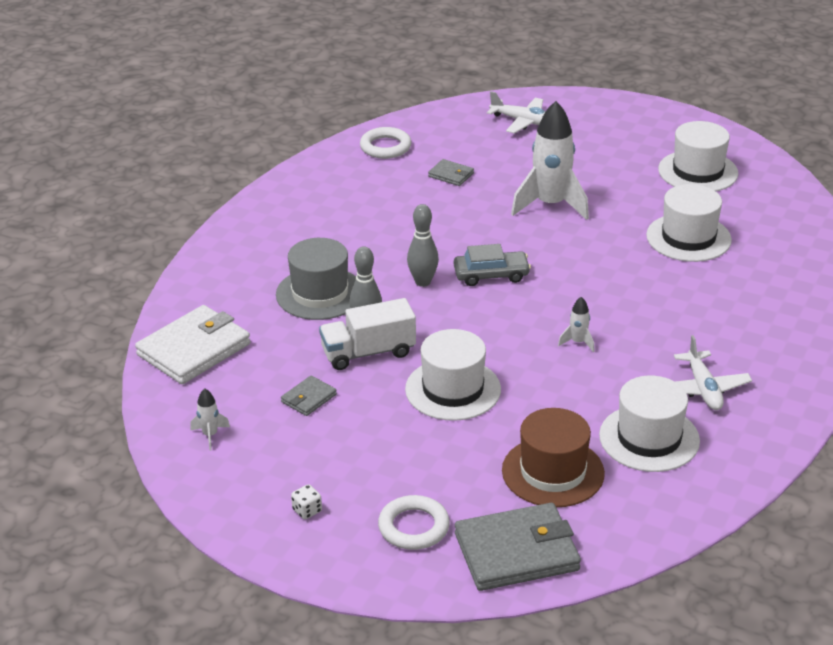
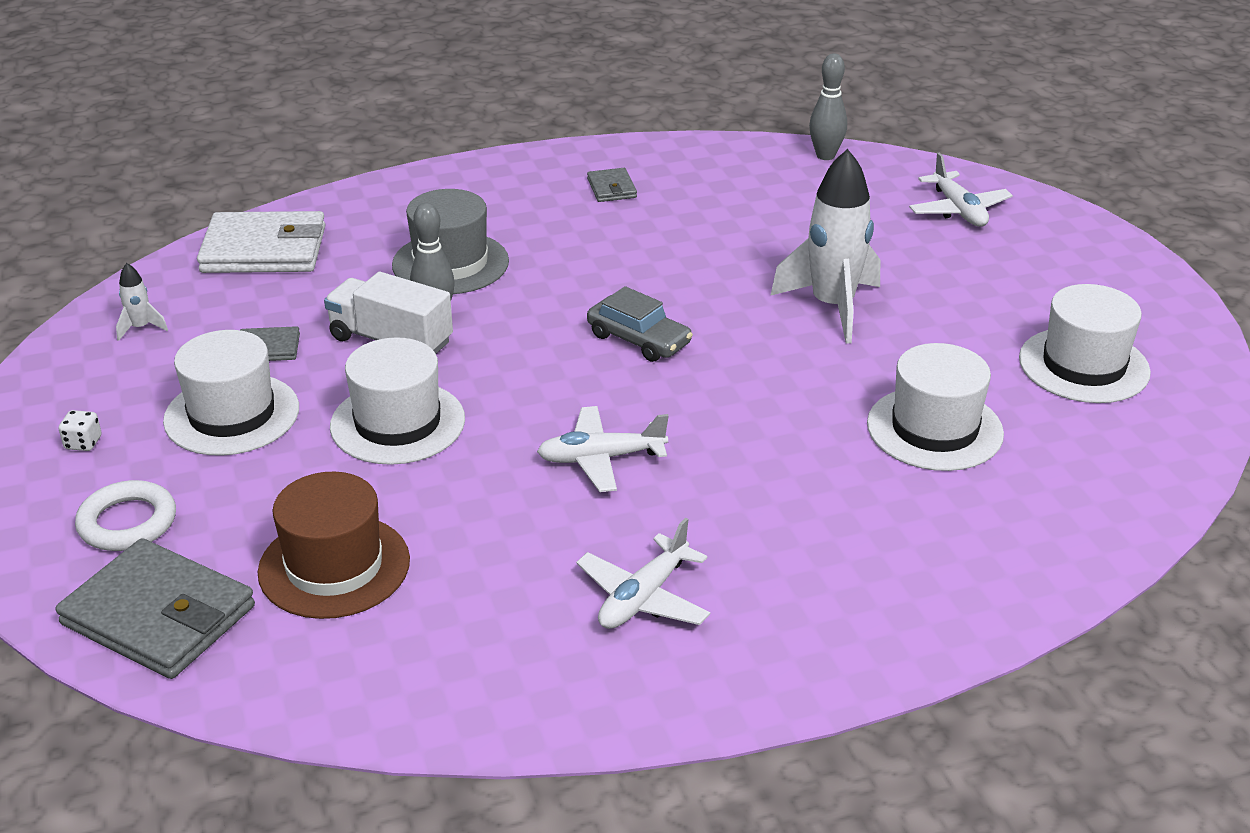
camera: 45 degrees right, 0 degrees up
(385, 147) = (761, 165): white ring -> none
(423, 282) = (560, 307): grey bowling pin -> grey bowling pin (825, 156)
(451, 175) = (779, 223): grey wallet -> grey wallet (611, 188)
(578, 342) = (601, 458): white rocket -> white plane
(649, 438) = (488, 605): white hat -> white hat (232, 414)

